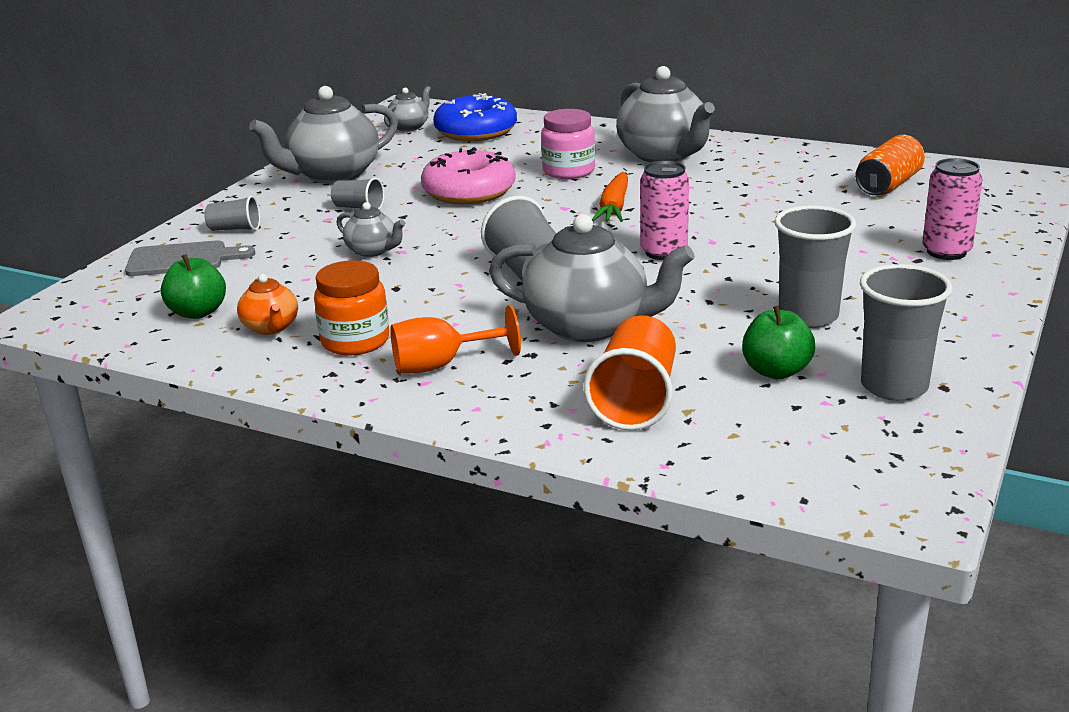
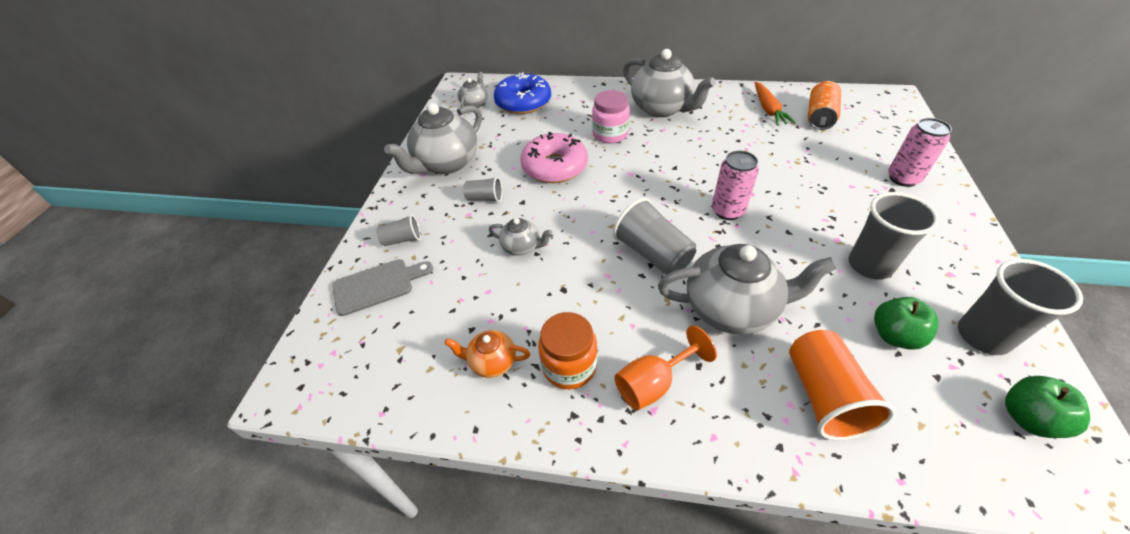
camera: 15 degrees left, 20 degrees up
(198, 312) = (422, 354): green apple -> green apple (1028, 418)
(271, 327) = (492, 362): orange teapot -> orange teapot turned 135 degrees clockwise
(614, 207) = (664, 168): orange carrot -> orange carrot (768, 109)

